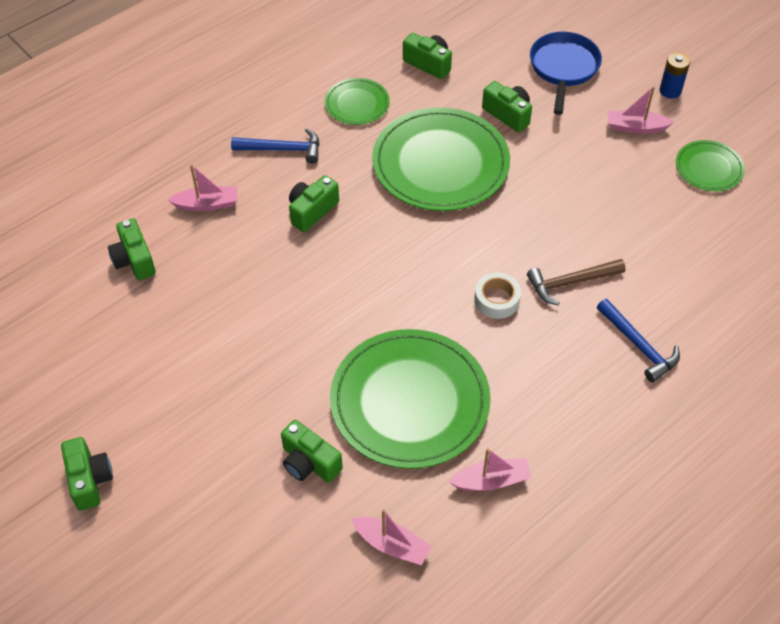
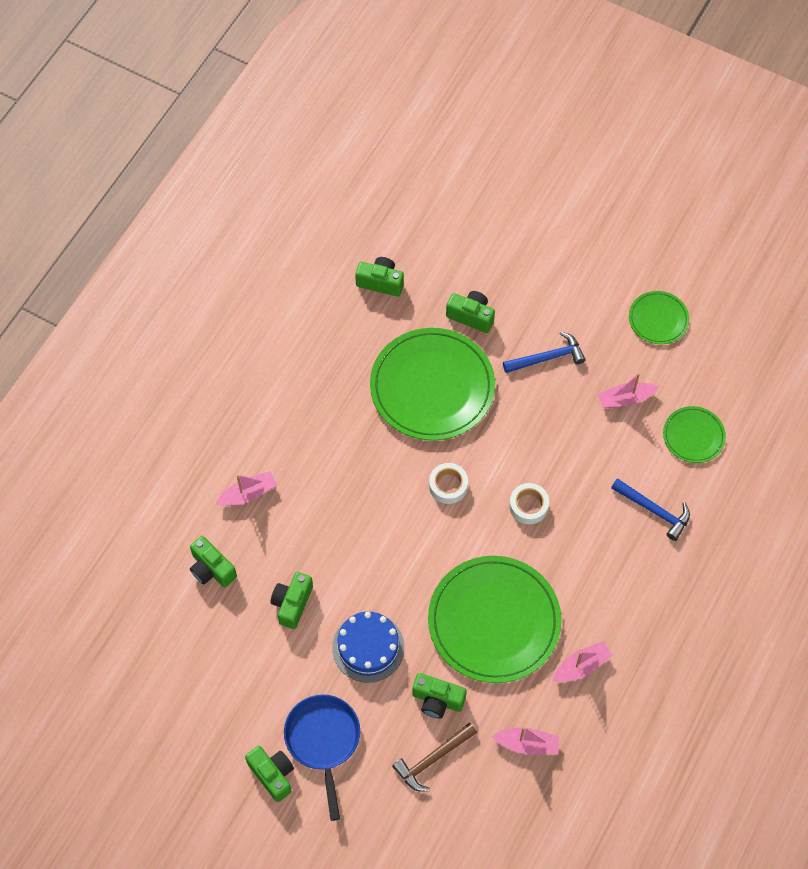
camera: 20 degrees left, 10 degrees up
(258, 384) = (368, 647): none -> blue cake
(283, 149) = (289, 416): blue hammer -> blue hammer (547, 358)
(312, 211) = (342, 471): green camera -> green camera (292, 603)
(357, 104) = (334, 346): green plate -> green plate (693, 436)
(417, 256) = (448, 486): none -> white tape
(563, 68) = (502, 250): blue pan -> blue pan (323, 740)
(570, 282) = (581, 470): brown hammer -> brown hammer (432, 759)
(635, 127) = (584, 295): pink boat -> pink boat (625, 399)
(670, 91) = (601, 246): blue battery -> none

